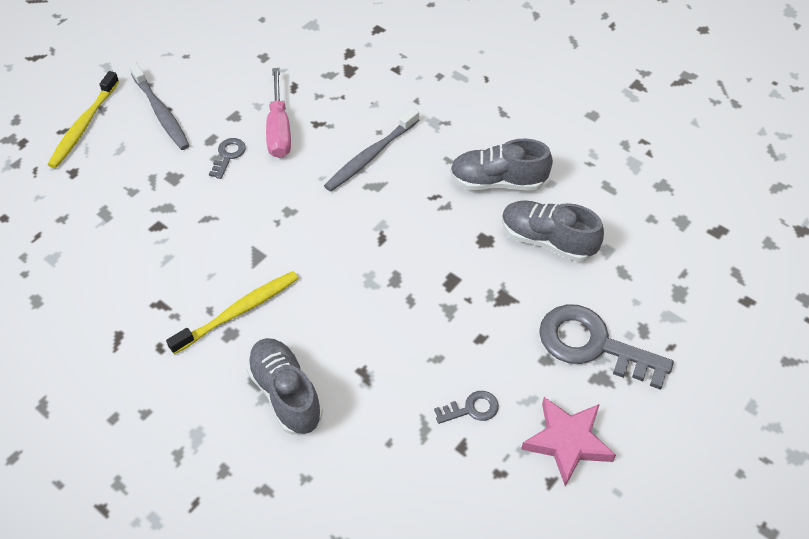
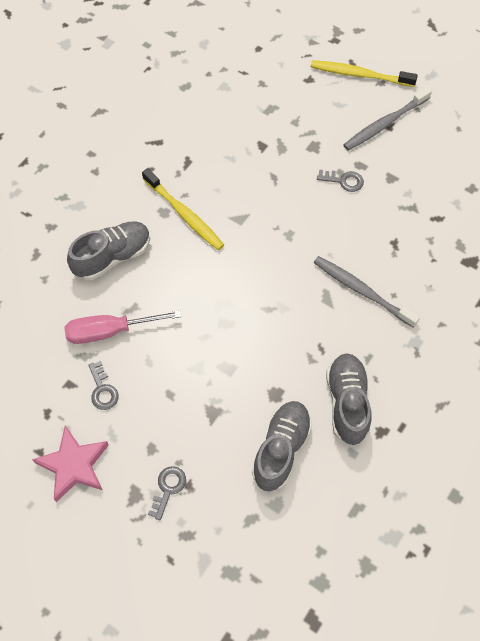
camera: 85 degrees right, 10 degrees up
(279, 129) = (381, 214): pink screwdriver -> pink screwdriver (110, 331)
(593, 345) = (168, 488): grey key -> grey key, size x0.46

